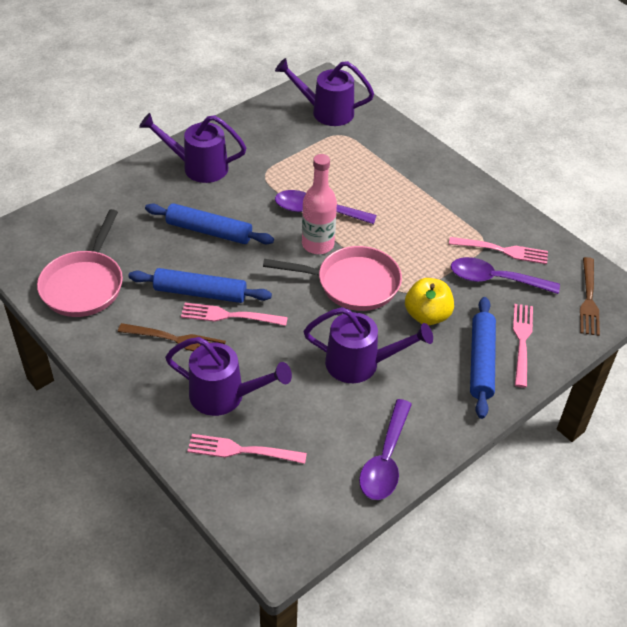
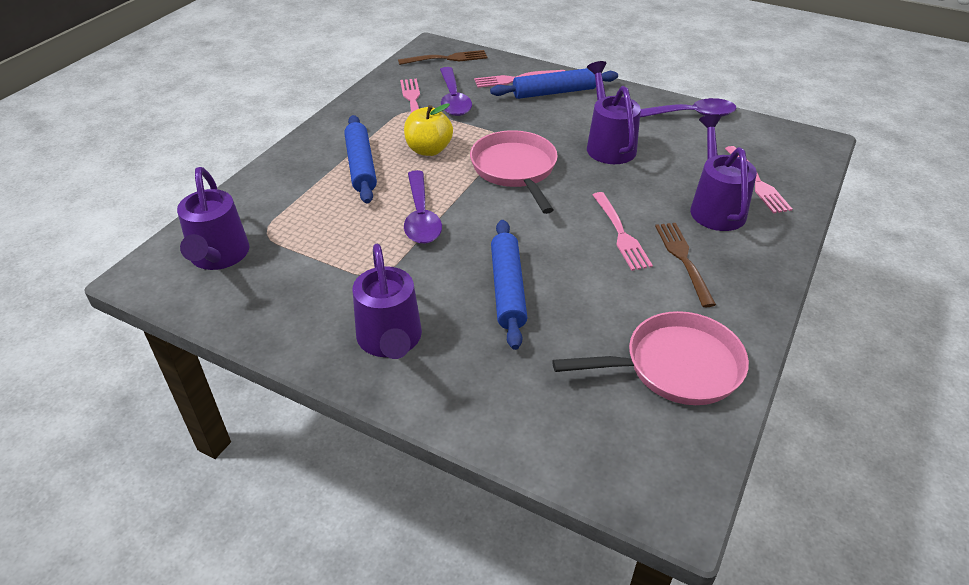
camera: 110 degrees left, 5 degrees down
(200, 293) = (607, 264): blue rolling pin -> blue rolling pin (361, 166)
(318, 244) = (475, 203): pink bottle -> none
(427, 315) = (524, 124): yellow apple -> yellow apple (429, 150)

